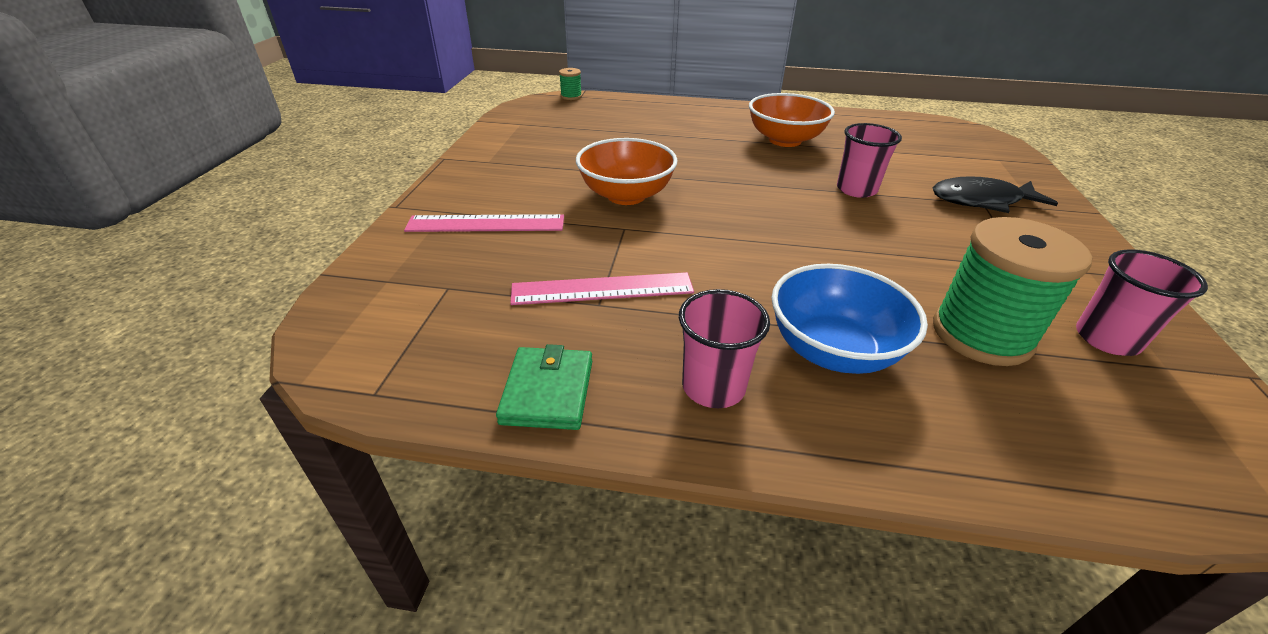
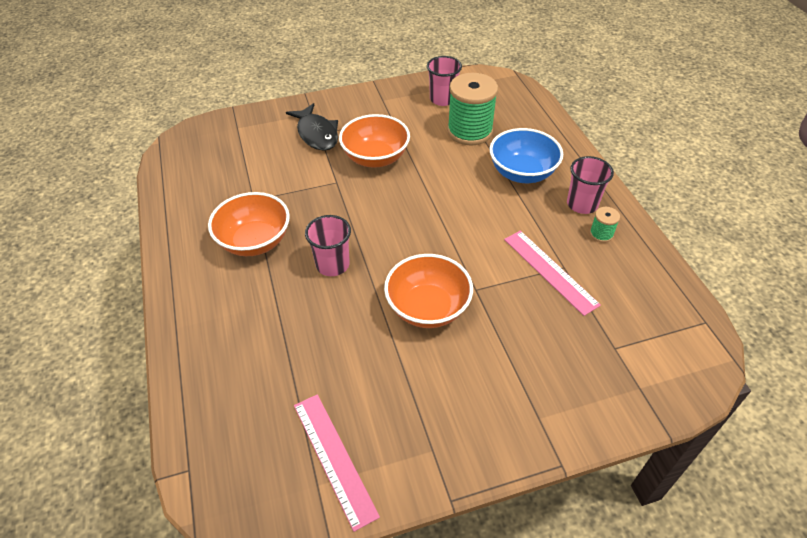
camera: 115 degrees left, 10 degrees up
(486, 223) = (533, 376): pink ruler -> pink ruler (334, 458)
(548, 391) = (638, 257): green wallet -> none
(571, 96) = (194, 481): green spool -> green spool (601, 234)
(856, 189) = (334, 187): pink cup -> pink cup (332, 264)
(914, 228) = (375, 158): none -> orange bowl

